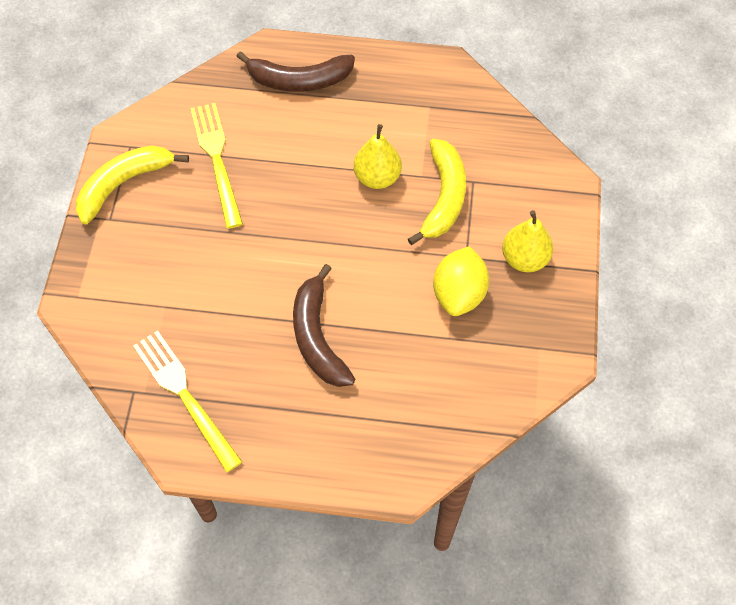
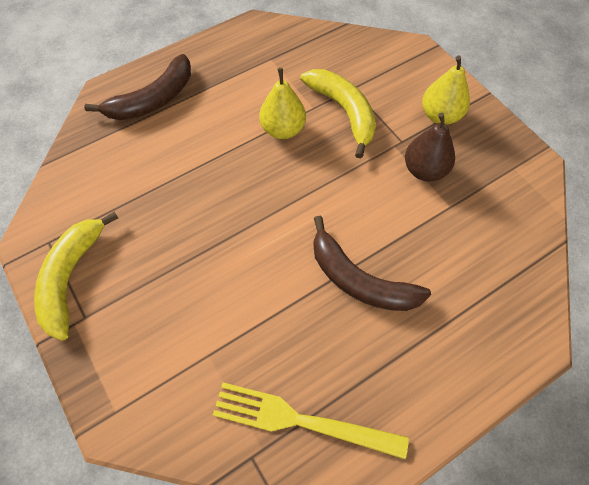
camera: 40 degrees left, 0 degrees up
(216, 158) = (139, 200): yellow fork -> none
(459, 294) = (424, 170): yellow lemon -> brown pear

